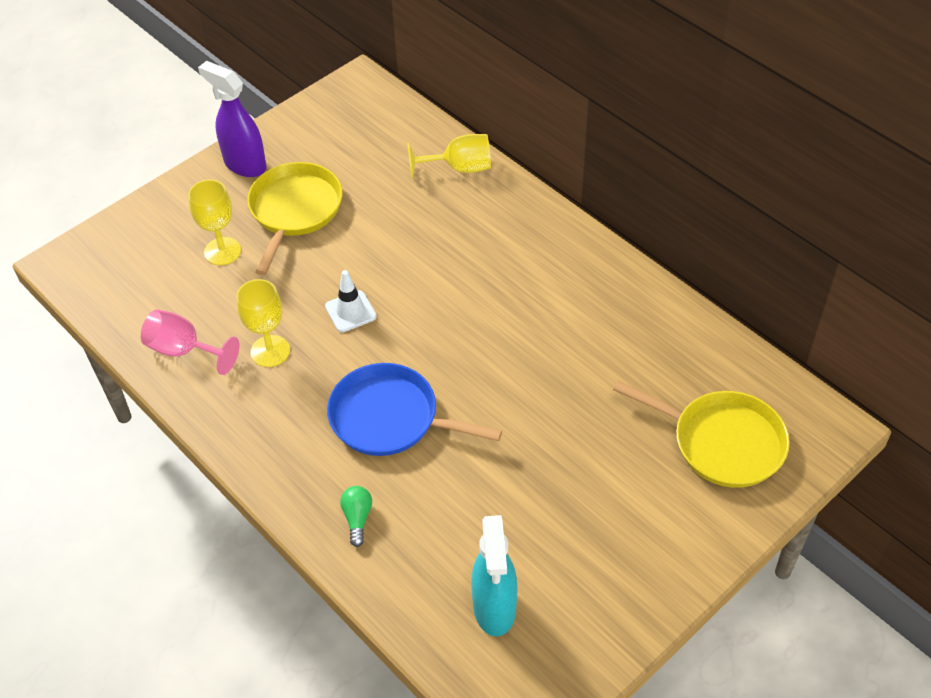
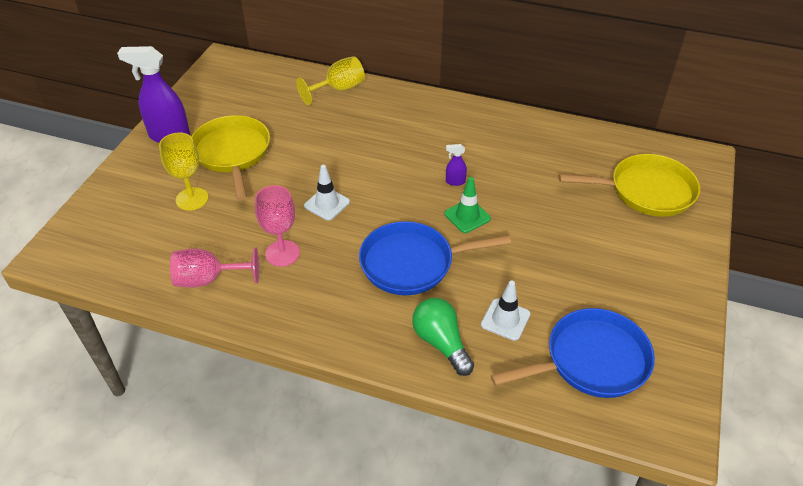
camera: 30 degrees left, 5 degrees down
(270, 351) = (282, 253): yellow goblet -> pink goblet
(357, 518) = (441, 343): green light bulb -> green light bulb, size x1.59
(440, 523) = (505, 319): none -> white traffic cone
(488, 387) = (467, 216): none -> green traffic cone
(494, 608) = (591, 360): turquoise spray bottle -> blue pan
(505, 339) = (455, 182): none -> purple spray bottle

